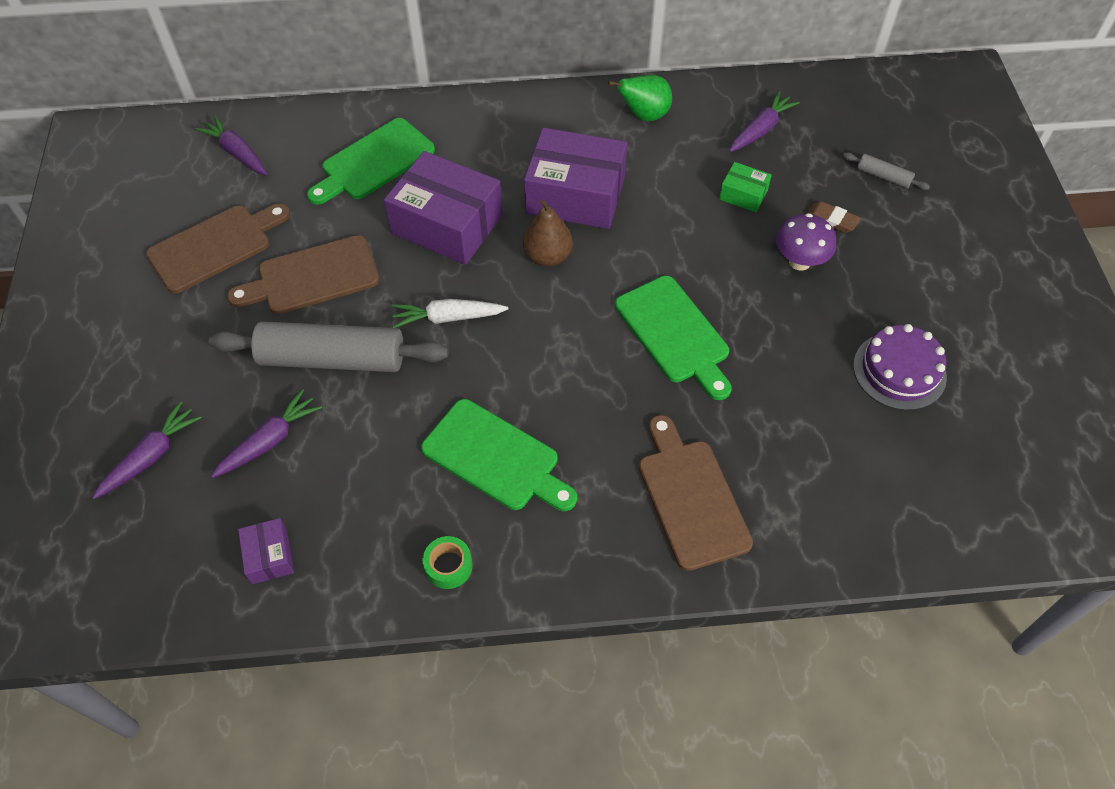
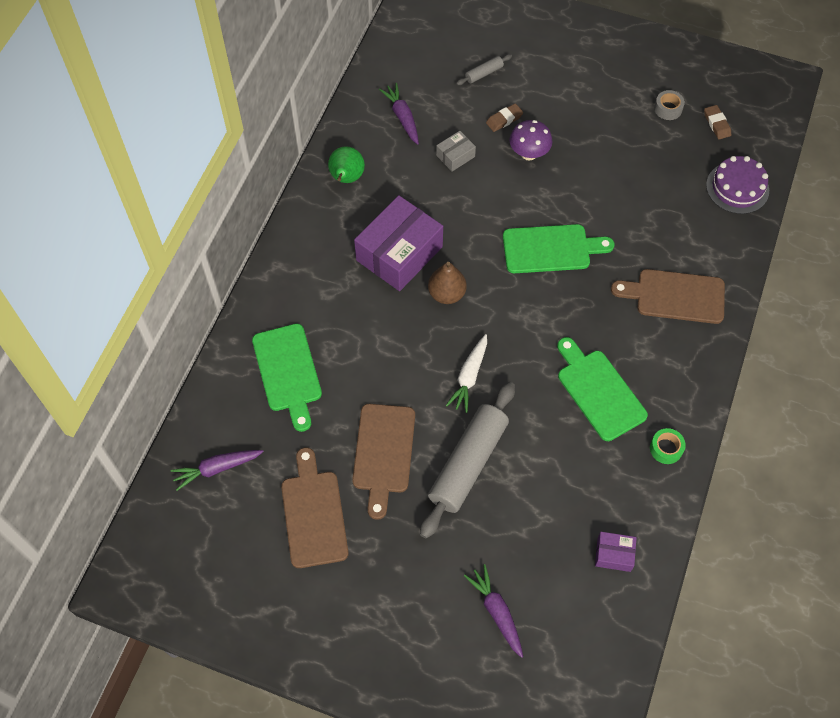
camera: 65 degrees left, 5 degrees up
(270, 440) = (520, 527): purple carrot -> none
(447, 224) = (381, 345): purple box -> none
(496, 458) = (598, 391): green cutting board -> green cutting board turned 90 degrees counterclockwise
(743, 195) = (455, 156): green box -> grey box
(899, 371) = (636, 147): purple cake -> purple cake (737, 188)
(991, 385) = (668, 109): none -> grey tape
(1014, 453) = (716, 124): none -> brown eraser

